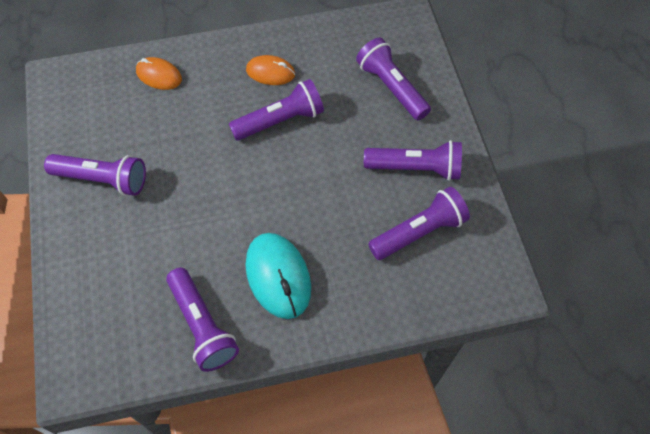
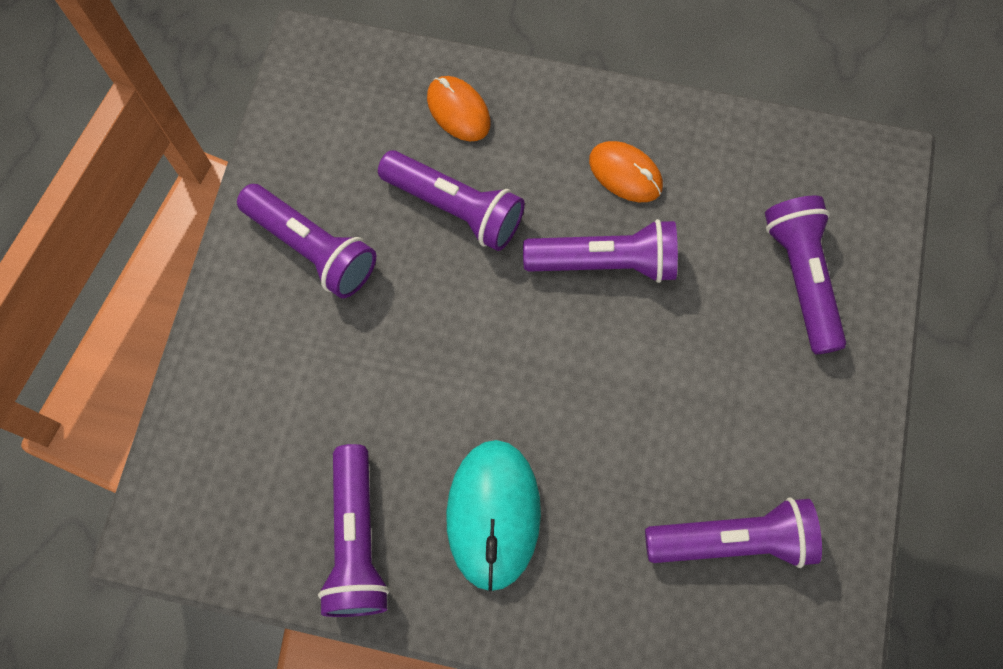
camera: 25 degrees right, 10 degrees up
(415, 168) = (775, 431): purple flashlight -> purple flashlight (455, 208)

